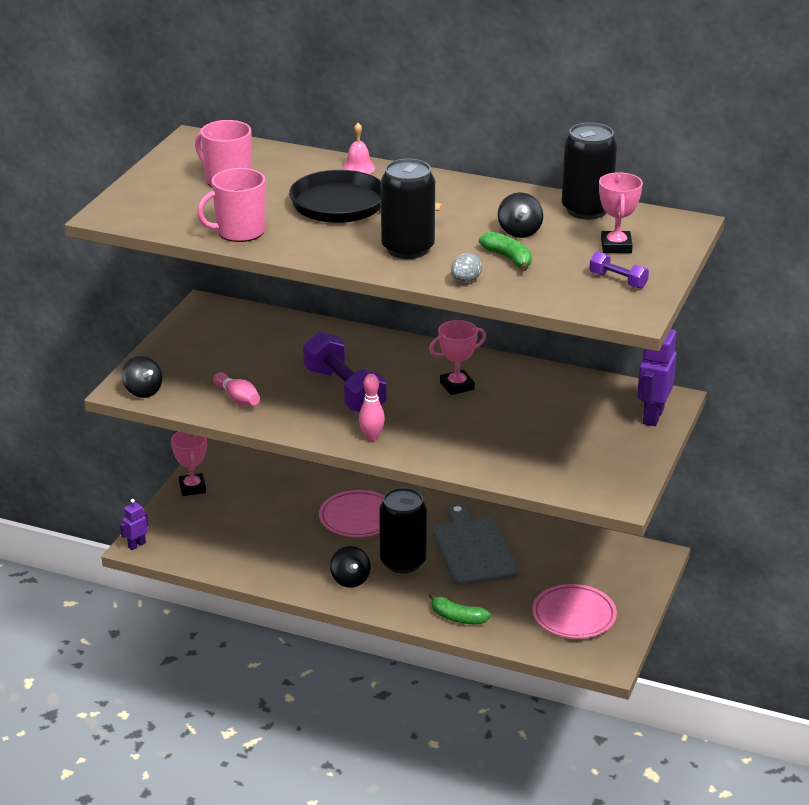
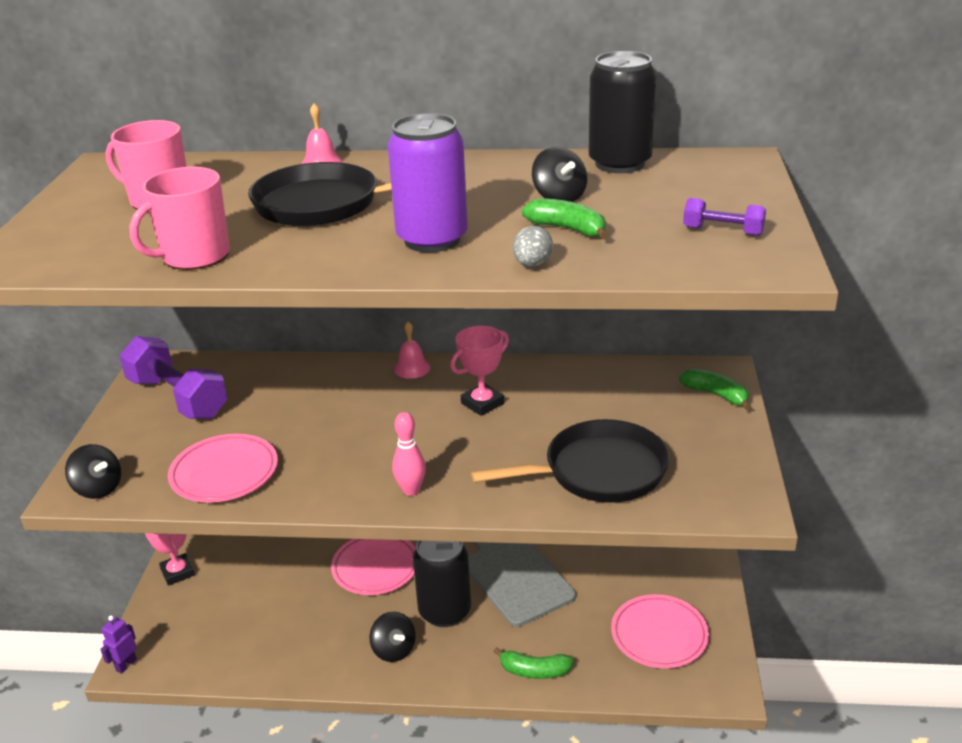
camera: 15 degrees left, 0 degrees up
(237, 398) = (224, 473): pink bowling pin -> pink plate
(344, 391) = (354, 437): purple dumbbell -> purple dumbbell (177, 398)
(407, 249) = (432, 239): black can -> purple can
(413, 347) = (412, 368): none -> pink bell
(521, 452) = (598, 471): none -> black pan
(616, 246) = (686, 195): pink trophy -> none
(652, 416) = (716, 395): purple robot -> green banana

